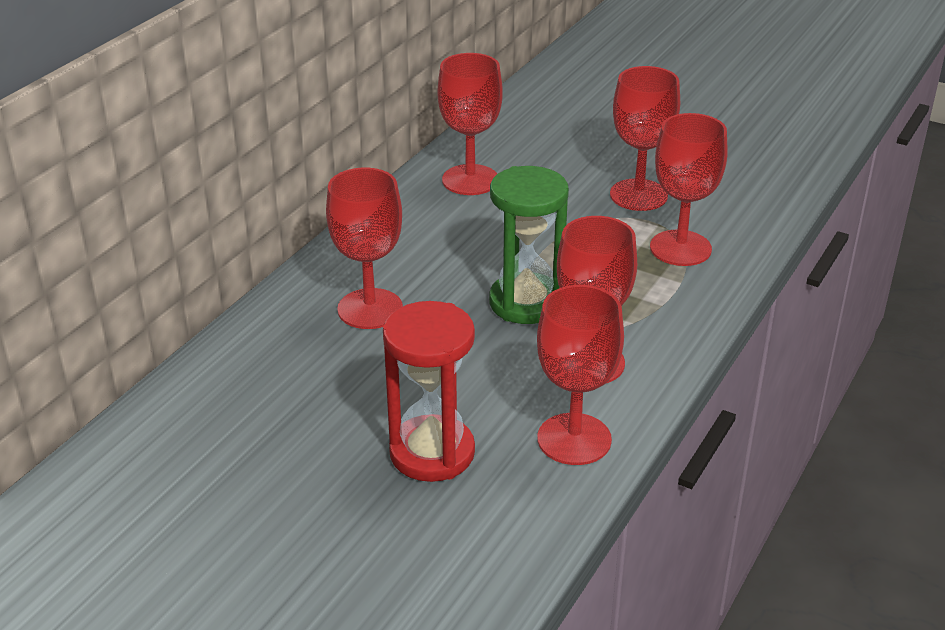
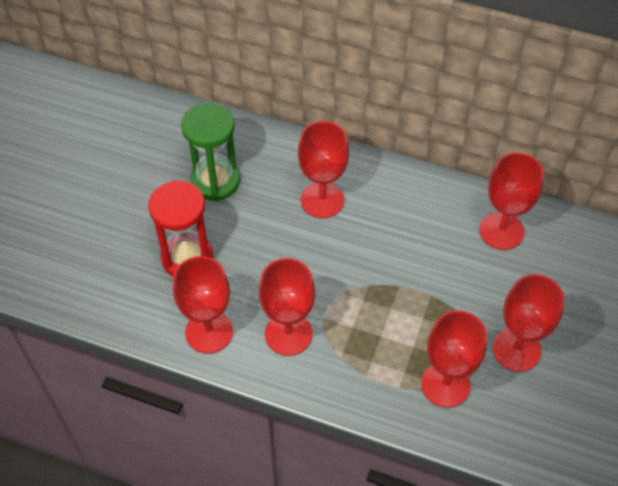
camera: 80 degrees right, 20 degrees up
(526, 303) = (349, 288): green hourglass -> green hourglass (215, 181)

